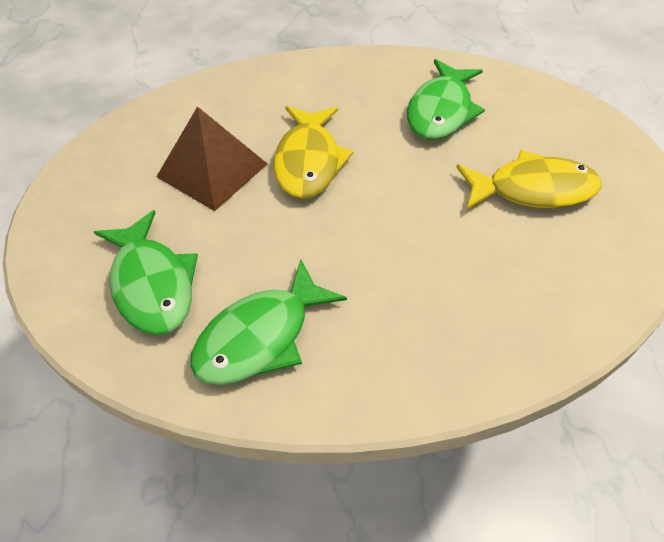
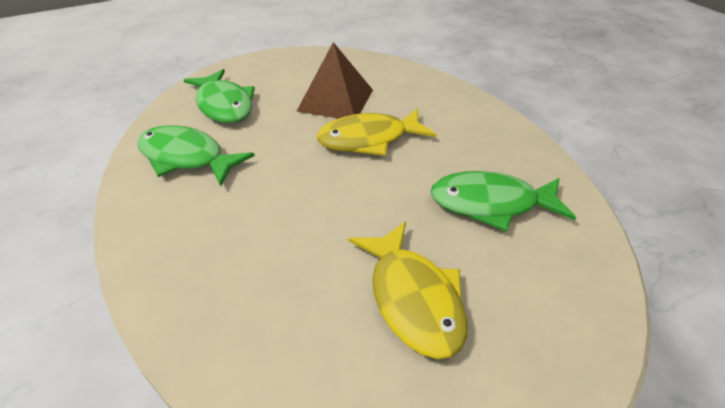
camera: 70 degrees right, 10 degrees down
(152, 284) = (224, 105): green fish -> green fish turned 75 degrees counterclockwise

